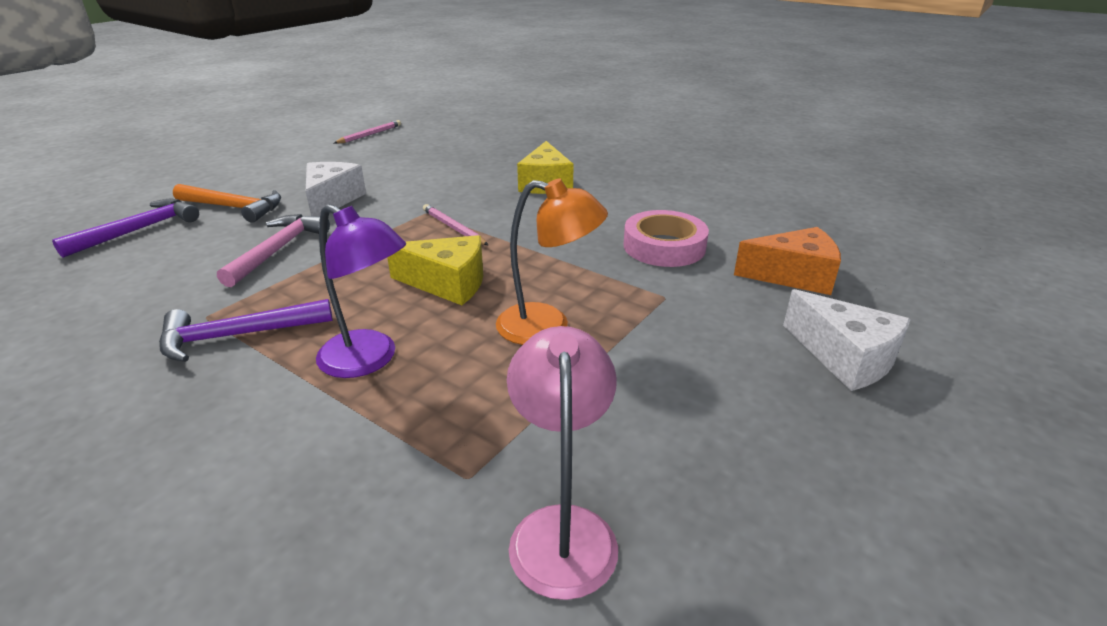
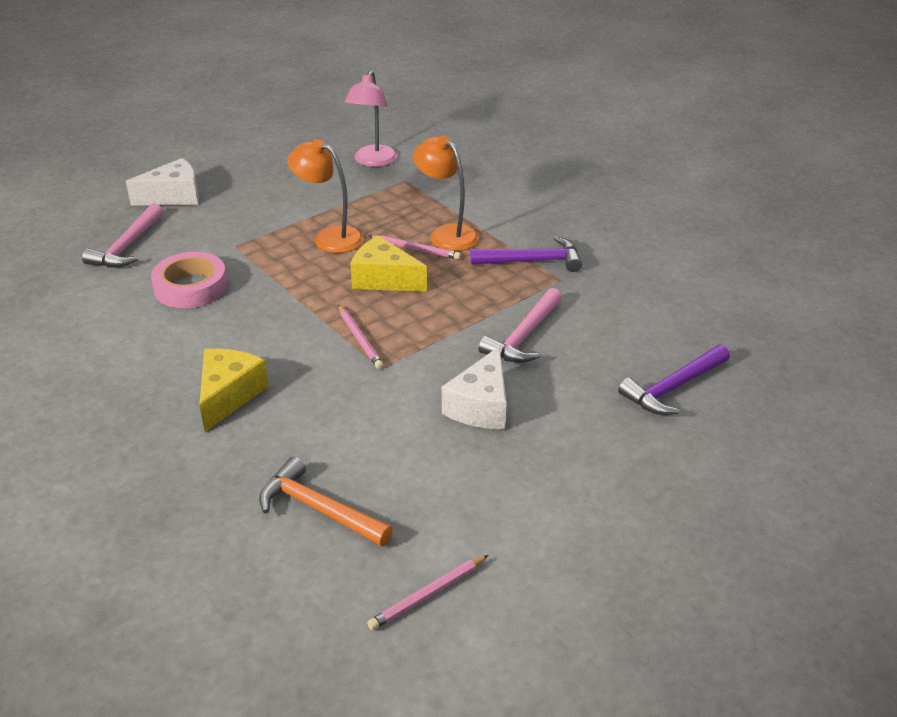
camera: 165 degrees left, 5 degrees up
(234, 207) = (589, 411): orange hammer -> orange hammer (318, 509)
(369, 360) = (446, 234): purple lamp -> orange lamp
(414, 328) = (416, 249): none -> pink pencil
(793, 276) = (127, 246): orange cheese -> pink hammer
(845, 357) = (174, 196): white cheese -> white cheese turned 90 degrees clockwise

